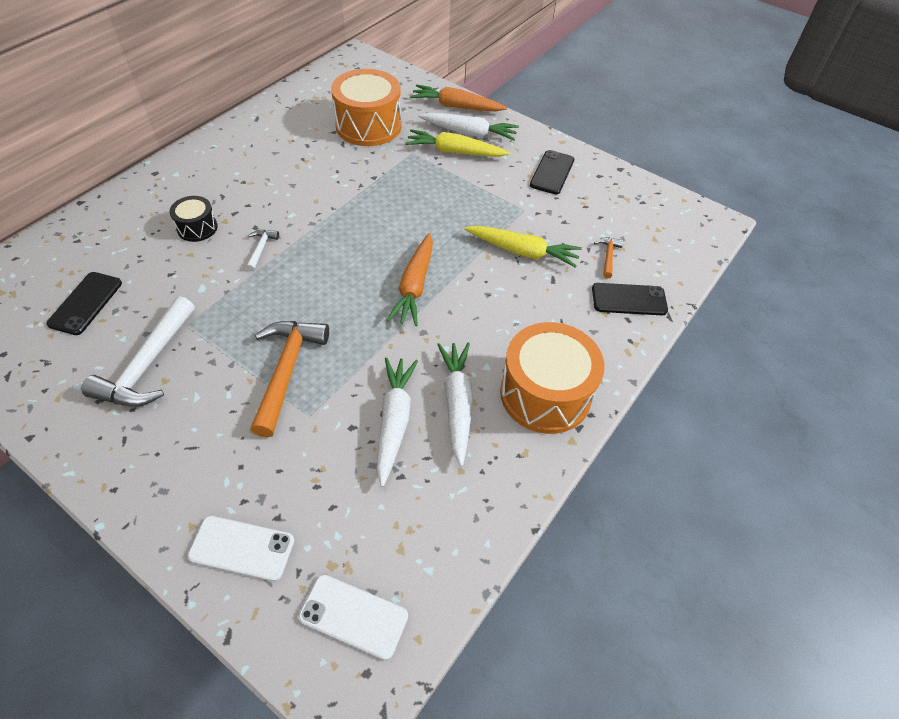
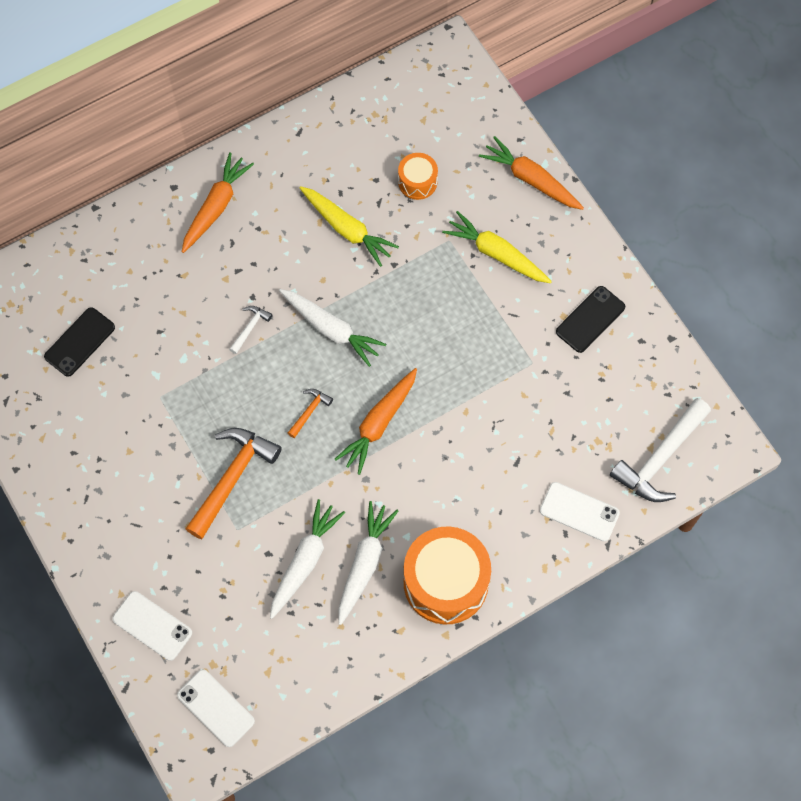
camera: 25 degrees right, 15 degrees up
(147, 365) = (119, 430): white hammer -> white hammer (660, 458)
(197, 228) = (197, 279): black drum -> none
(199, 177) = (216, 207): none -> orange carrot
(368, 126) = (417, 182): orange drum -> orange drum, size x0.51
(469, 133) = (526, 228): white carrot -> white carrot (331, 329)
(522, 251) = (503, 417): yellow carrot -> yellow carrot (347, 229)
(608, 256) = (588, 453): orange hammer -> orange hammer (309, 411)
(629, 300) = (579, 512): black phone -> white phone

